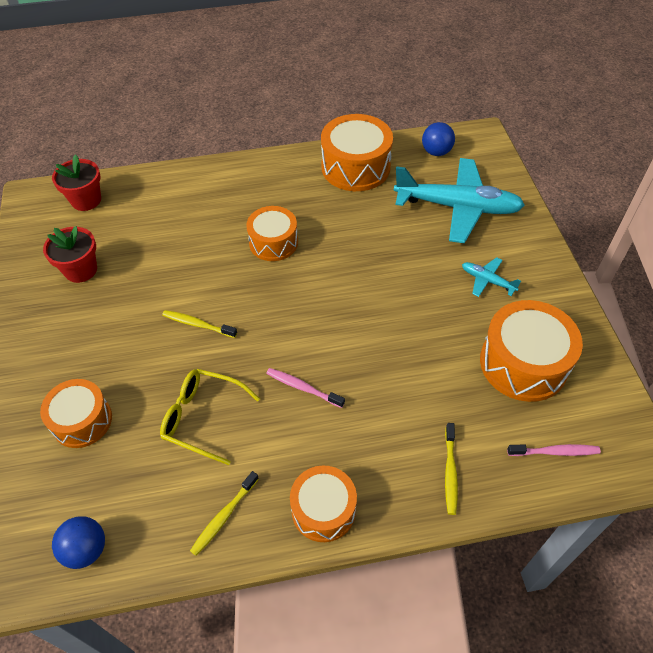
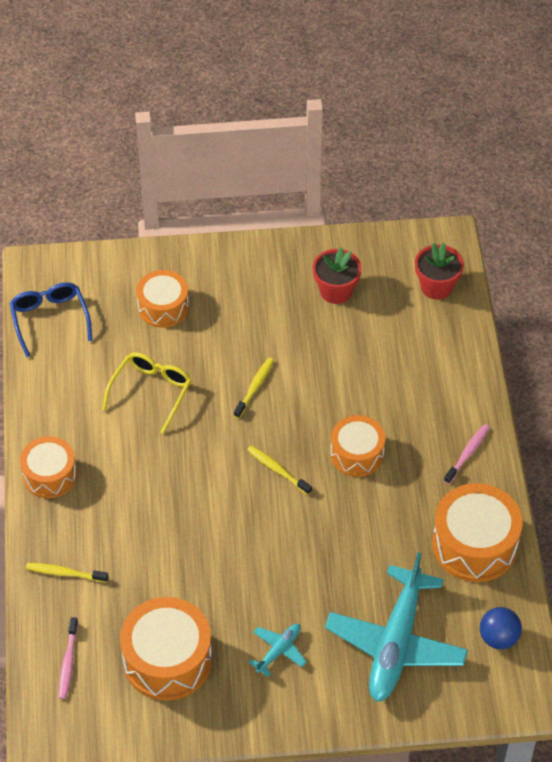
camera: 95 degrees right, 0 degrees up
(86, 549) = (50, 319): blue ball -> blue glasses
(224, 516) = (58, 406): yellow toothbrush -> yellow toothbrush (277, 470)
(303, 388) = (169, 468): pink toothbrush -> pink toothbrush (467, 453)

